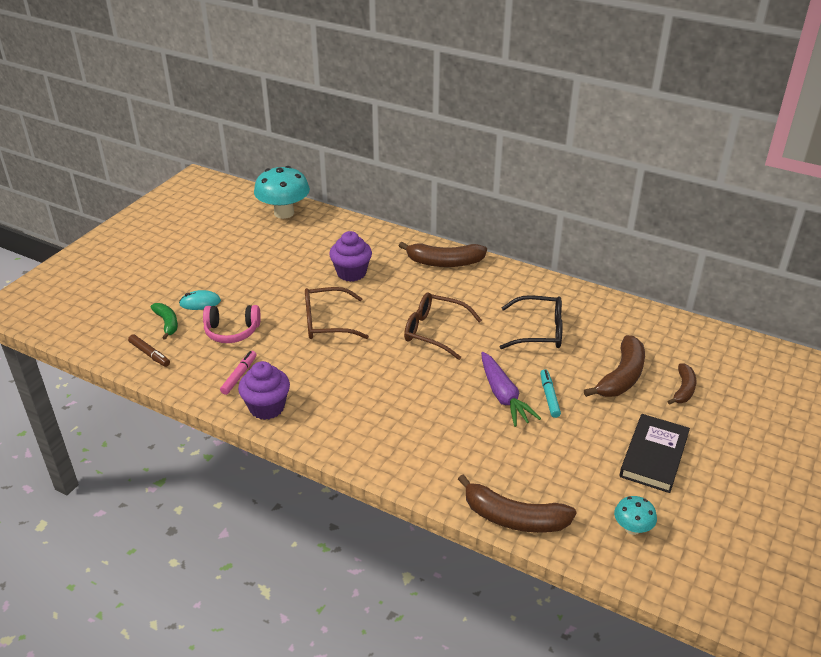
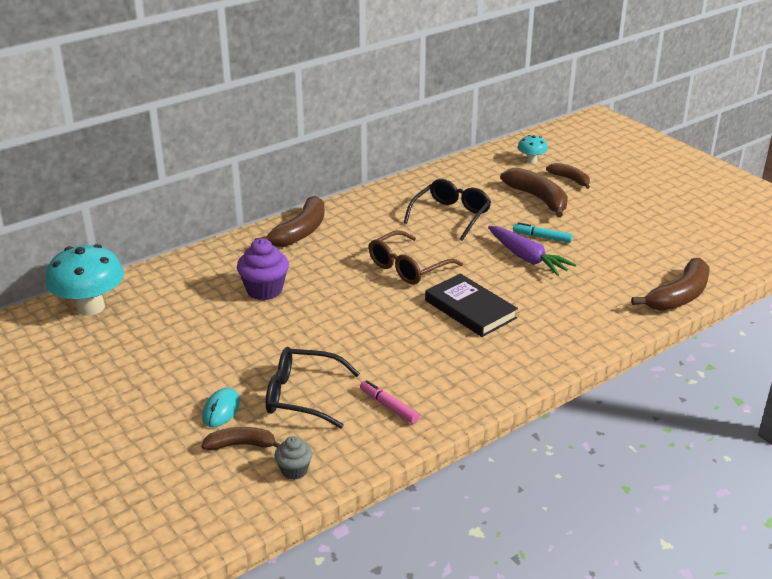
camera: 65 degrees left, 5 degrees down
(149, 354) = (294, 470): brown marker -> grey cupcake
(167, 323) = (241, 445): green banana -> brown banana
(232, 331) = (302, 396): pink headphones -> black glasses
(267, 407) = (456, 398): purple cupcake -> none
(326, 322) = (340, 327): brown glasses -> none
(503, 396) = (527, 258): purple carrot -> purple carrot turned 45 degrees clockwise
(632, 528) = (711, 249): turquoise mushroom -> turquoise mushroom (531, 161)
(654, 456) = (638, 215): black book -> black book (470, 309)

